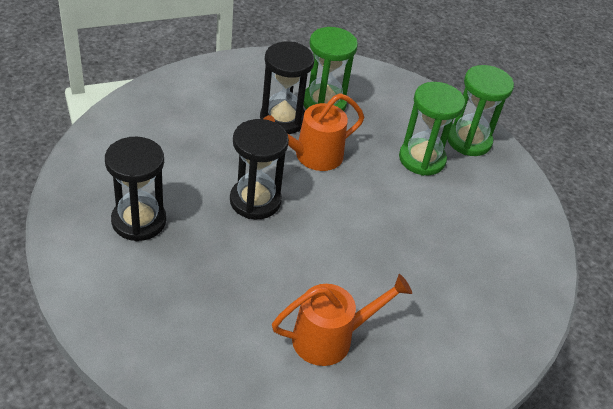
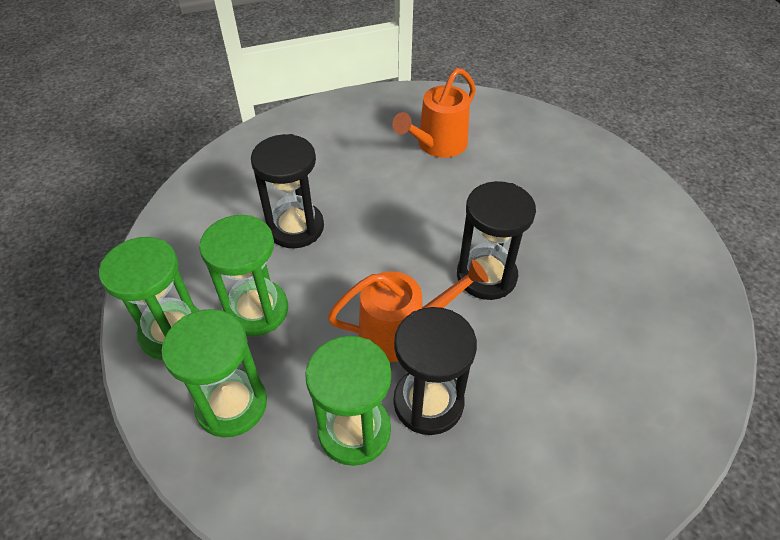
camera: 160 degrees left, 5 degrees up
(139, 221) = (619, 266): black hourglass -> black hourglass (295, 227)
(331, 338) = (437, 145): orange watering can -> orange watering can turned 45 degrees counterclockwise
(403, 108) = (231, 404): none -> green hourglass

